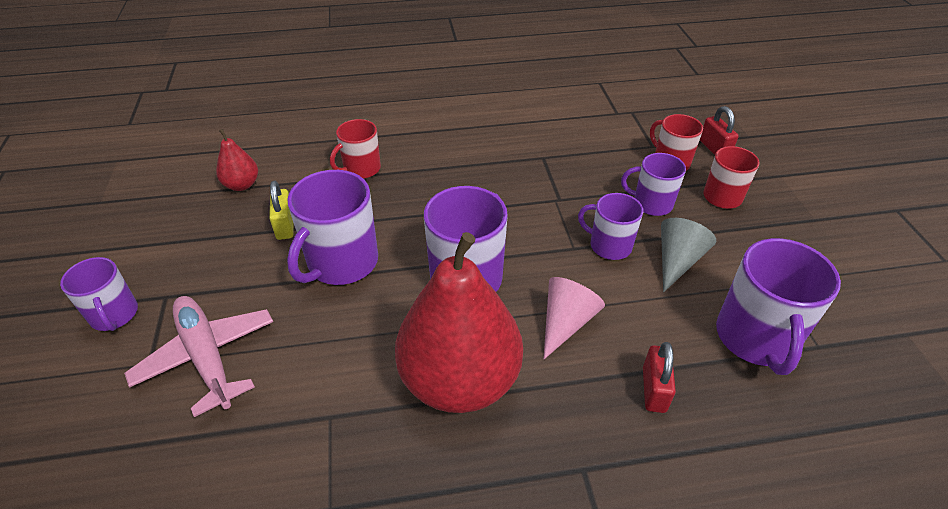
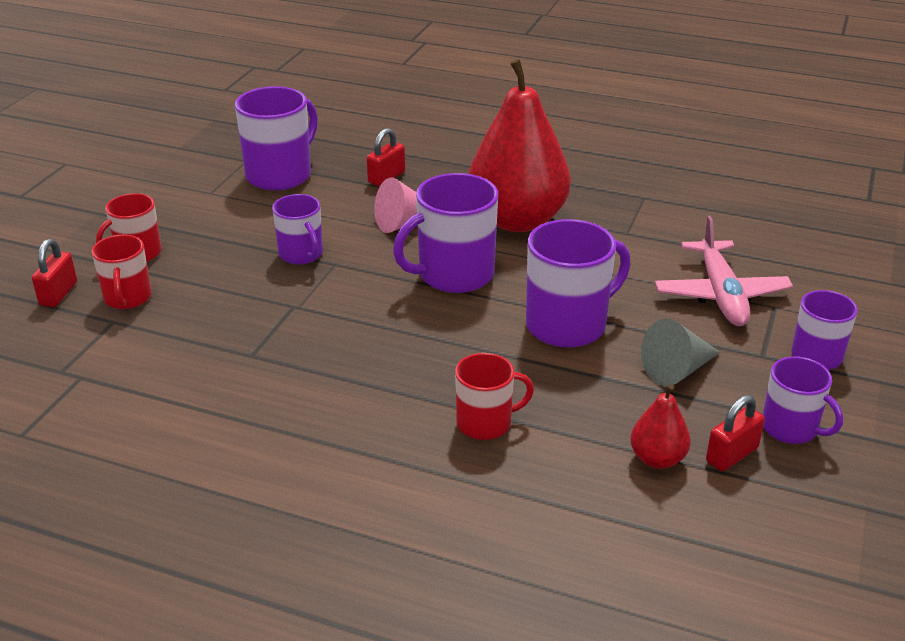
camera: 150 degrees left, 10 degrees down
(191, 204) = (732, 455): none -> red padlock
(285, 225) = (615, 383): yellow padlock -> none
(651, 203) = (212, 270): purple mug -> purple mug (791, 428)
(677, 261) = (261, 226): grey cone -> grey cone (677, 370)

